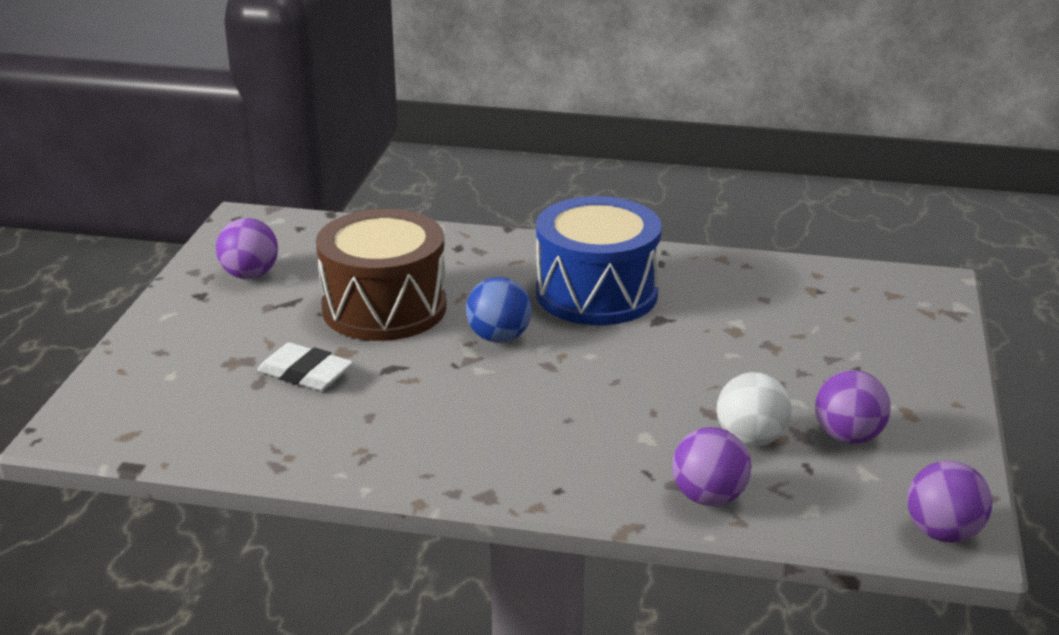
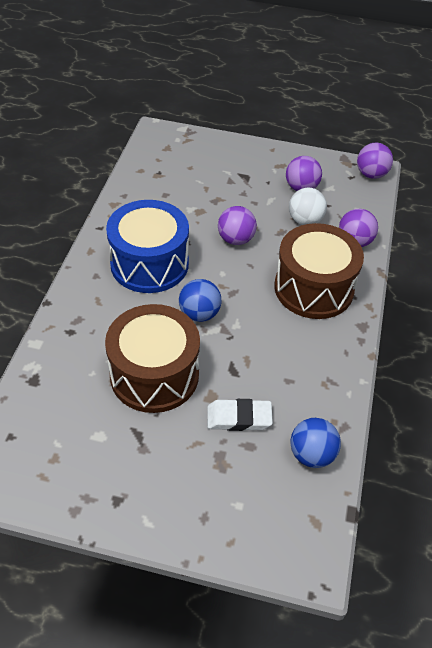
camera: 90 degrees left, 20 degrees up
(234, 434) = (312, 454): none -> blue ball
(250, 275) = (89, 466): purple ball -> purple ball (236, 239)
(305, 373) = (239, 418): white eraser -> white eraser turned 60 degrees clockwise
(571, 444) = (313, 288): none -> brown drum

